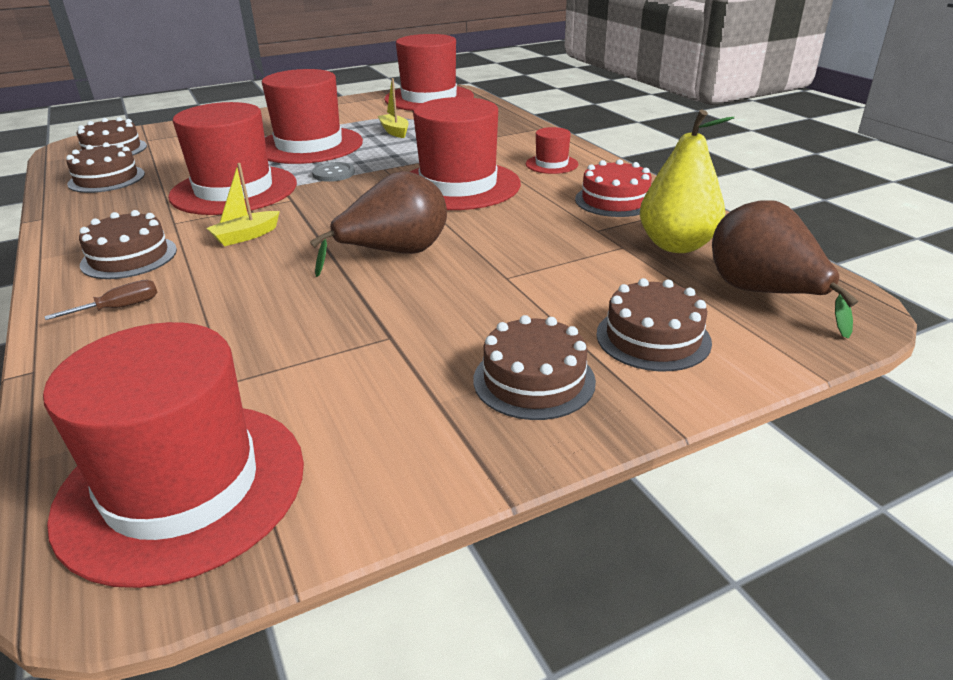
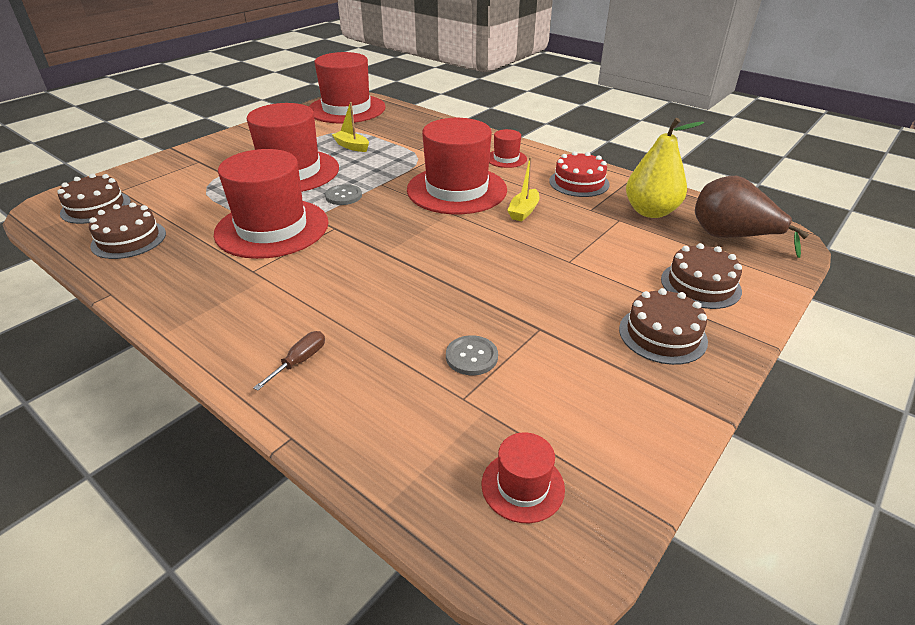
camera: 25 degrees left, 5 degrees up
(129, 257) = (250, 313): brown cake -> none
(182, 487) = (522, 486): red hat -> red hat, size x0.45
(246, 236) = (334, 270): yellow boat -> yellow boat (523, 211)
(283, 345) = (471, 357): none -> grey button
(394, 253) = (471, 259): brown pear -> none

